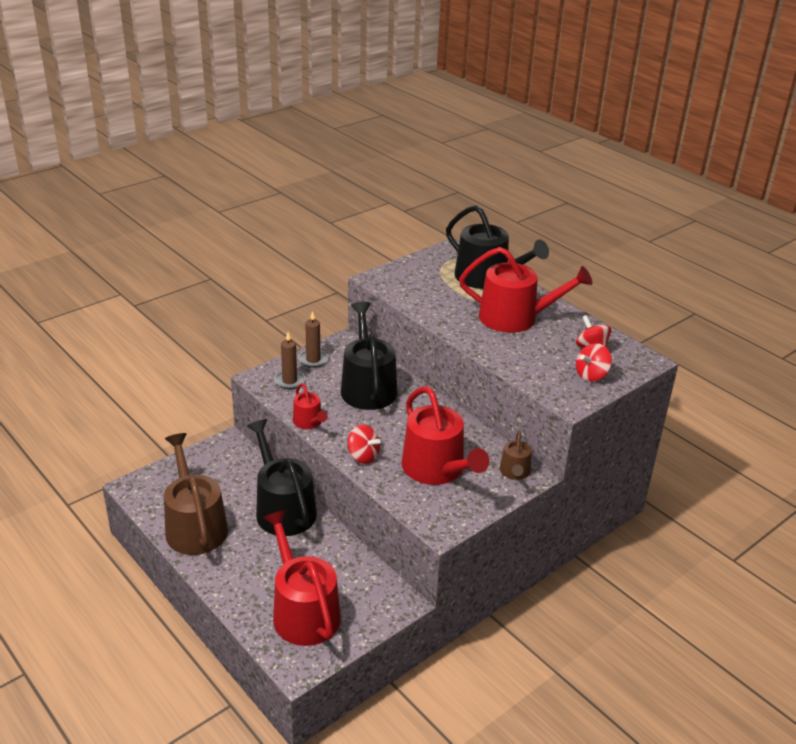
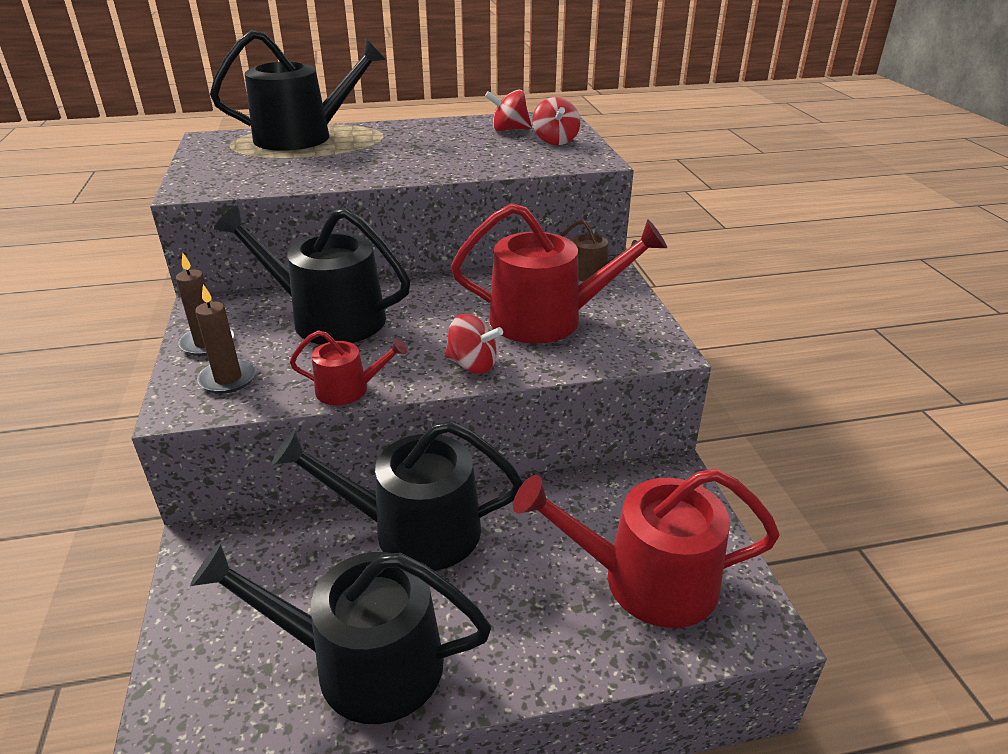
camera: 60 degrees left, 0 degrees up
(194, 525) = (362, 662): brown watering can -> black watering can
(363, 456) = (472, 365): red spinning top -> red spinning top turned 45 degrees clockwise
(516, 318) = (405, 144): red watering can -> none

